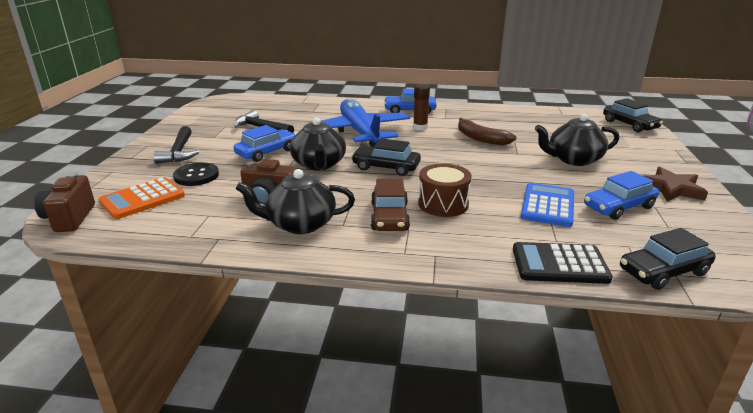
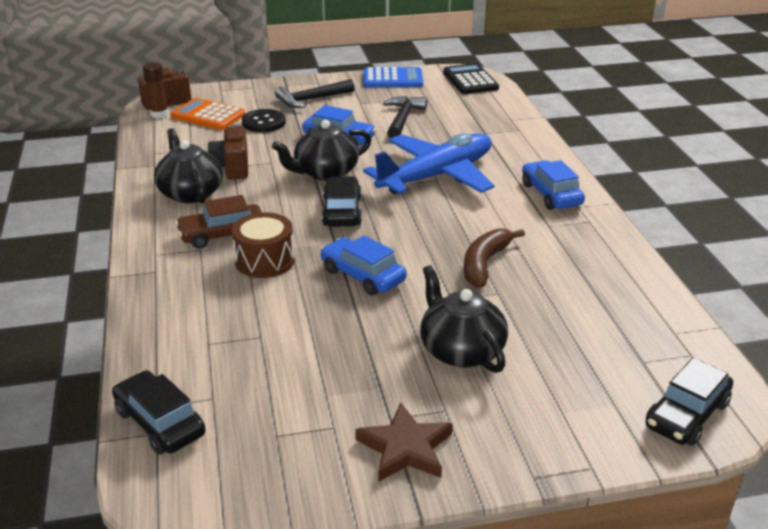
camera: 70 degrees right, 5 degrees up
(420, 127) = (489, 212): brown glue stick -> brown glue stick (159, 114)
(547, 205) = (293, 333): blue calculator -> blue calculator (392, 79)
(559, 264) = (157, 347): black calculator -> black calculator (470, 80)
(618, 207) = (316, 392): blue car -> blue car (363, 275)

